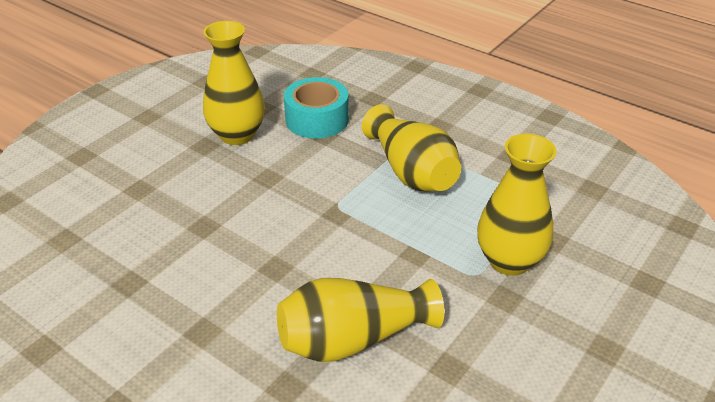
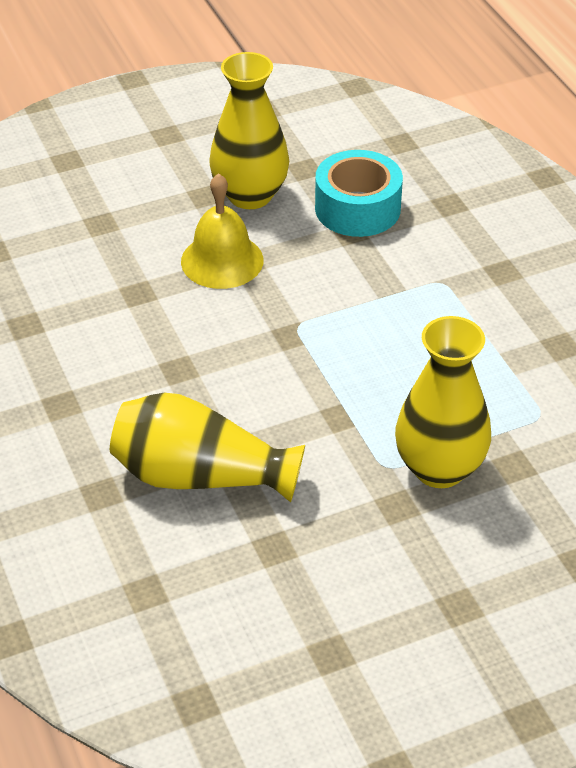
camera: 30 degrees right, 5 degrees up
(250, 182) = (222, 260): none -> yellow bell
(411, 171) = (417, 317): yellow vase -> none

